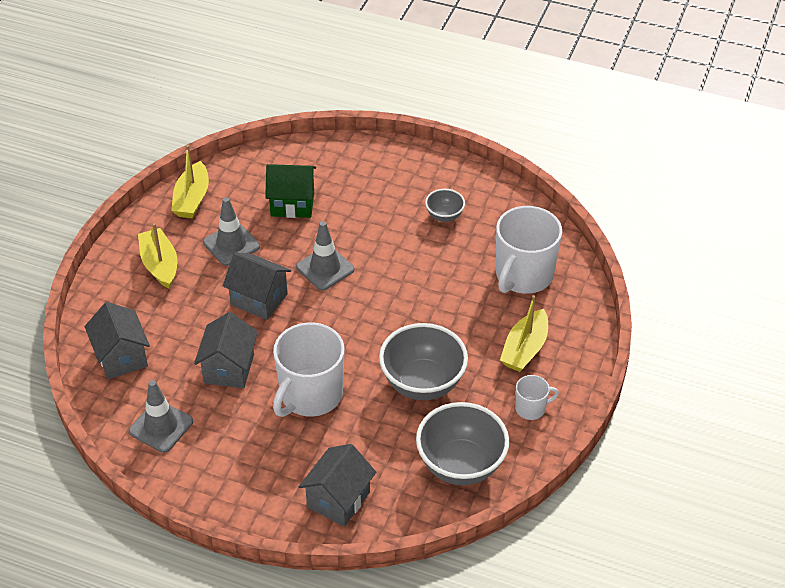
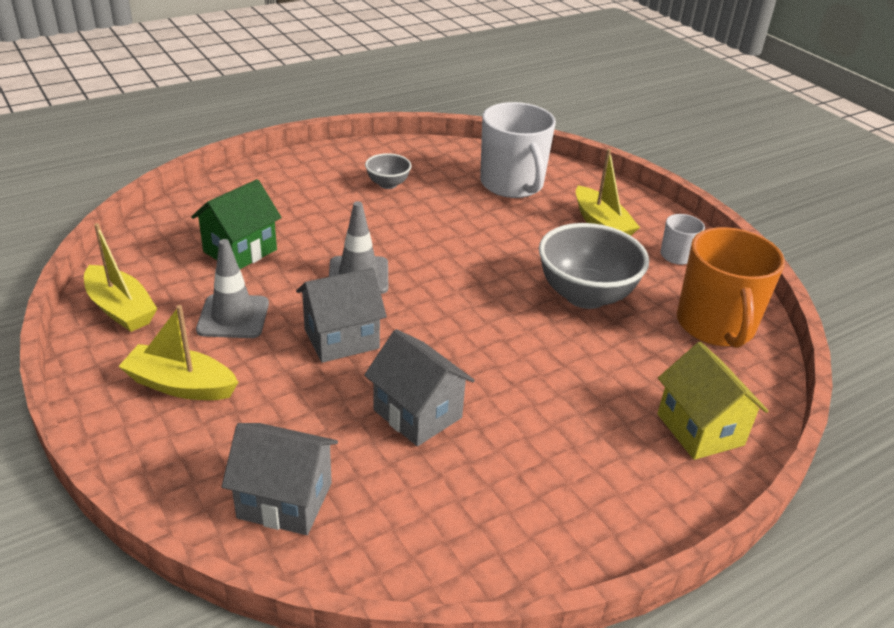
camera: 55 degrees left, 10 degrees down
(161, 426) = (447, 524): grey traffic cone -> none
(310, 395) = (525, 373): white mug -> none
(338, 499) = (700, 429): grey house -> yellow house
(461, 465) = (715, 326): grey bowl -> orange mug

